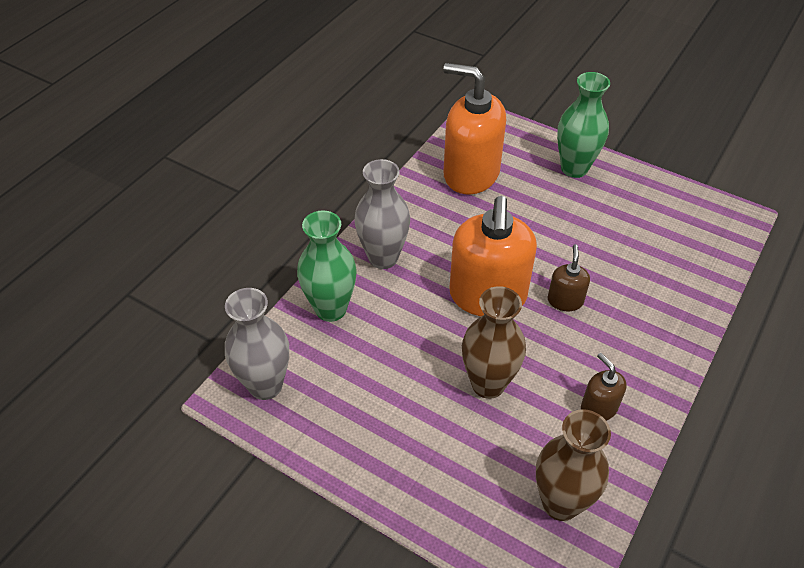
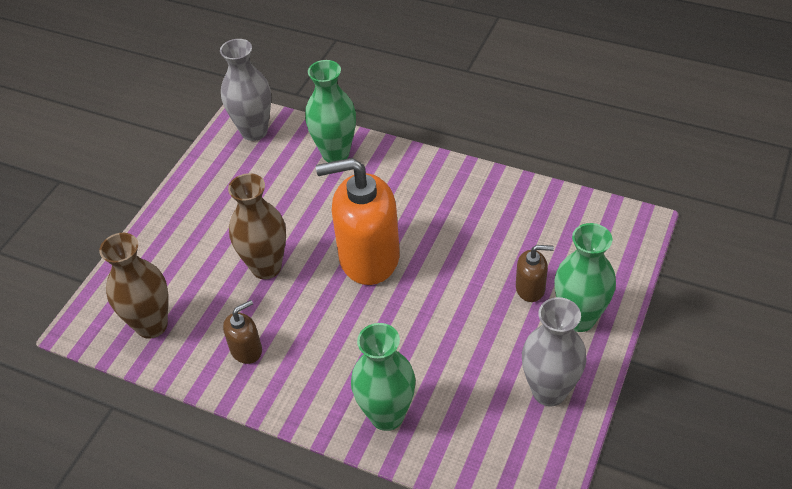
camera: 85 degrees right, 0 degrees up
(383, 258) = (402, 177): grey vase -> grey vase (549, 391)
(470, 174) = (539, 227): orange soap dispenser -> none
(565, 300) = (372, 319): brown soap dispenser -> brown soap dispenser (530, 288)
(673, 301) = (387, 415): none -> green vase

